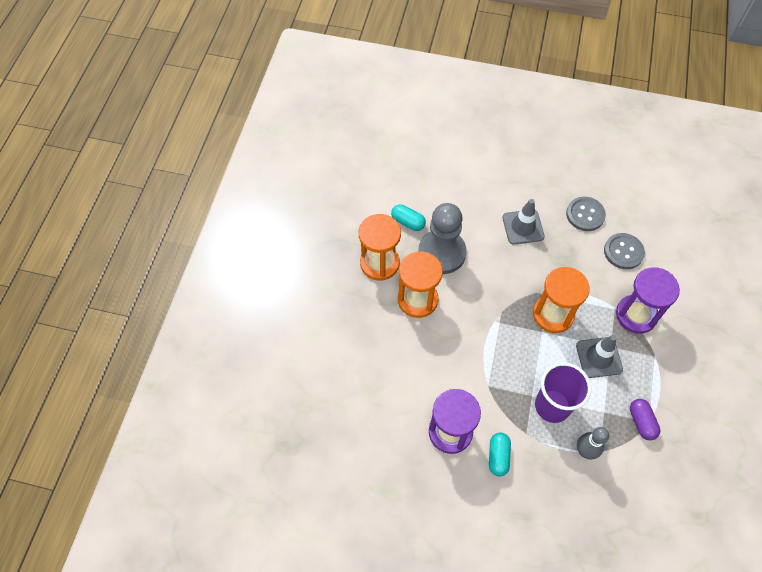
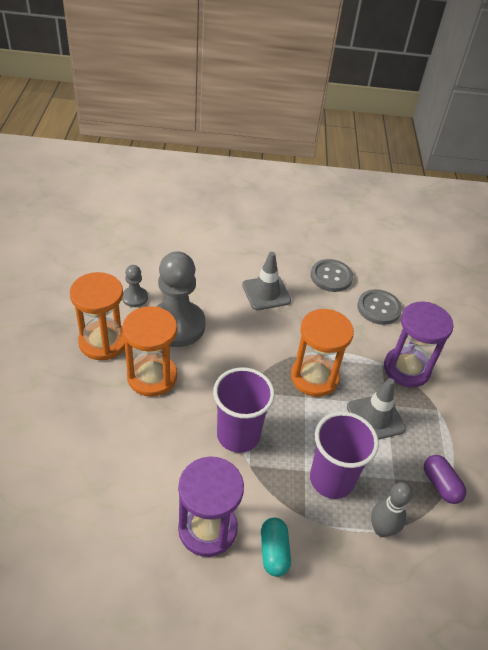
camera: 15 degrees left, 15 degrees down
(408, 222) = (135, 298): turquoise capsule -> grey pawn
(482, 359) = (238, 435): none -> purple cup

